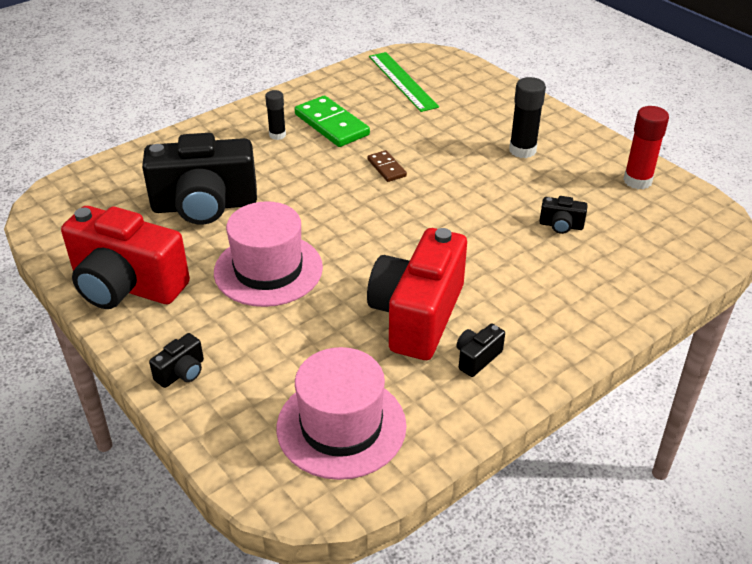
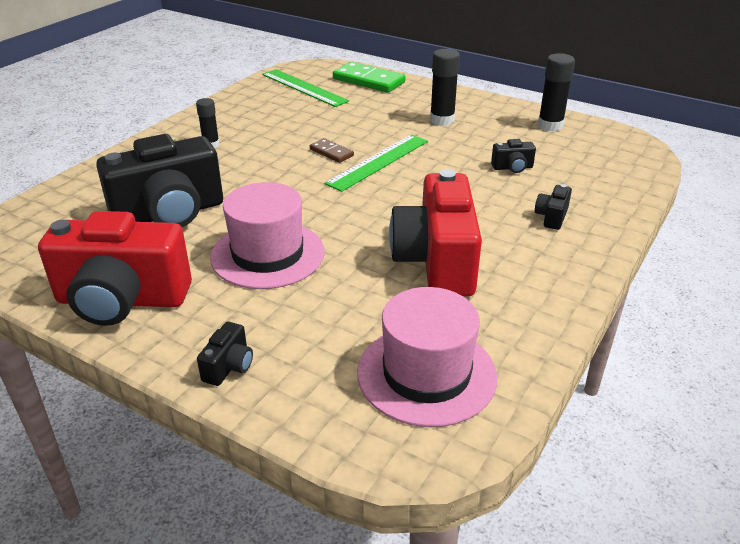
camera: 20 degrees left, 5 degrees down
(332, 125) = (259, 129): green domino -> green domino (369, 80)
(426, 189) = (378, 162): none -> green ruler
(477, 358) = (514, 284): black camera -> black camera (551, 217)
(637, 181) = (550, 126): red glue stick -> black glue stick

